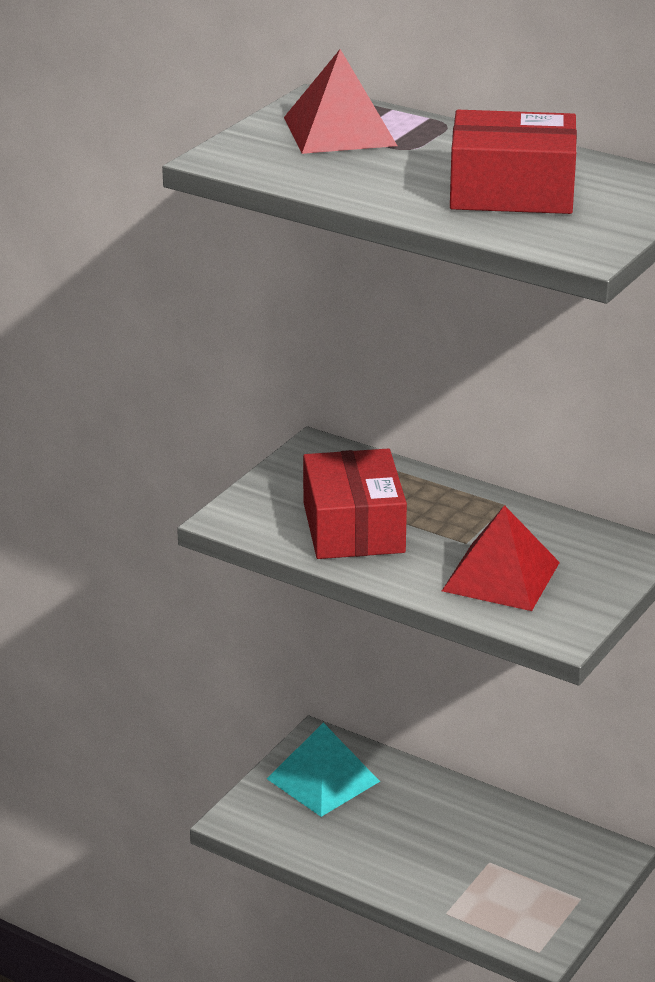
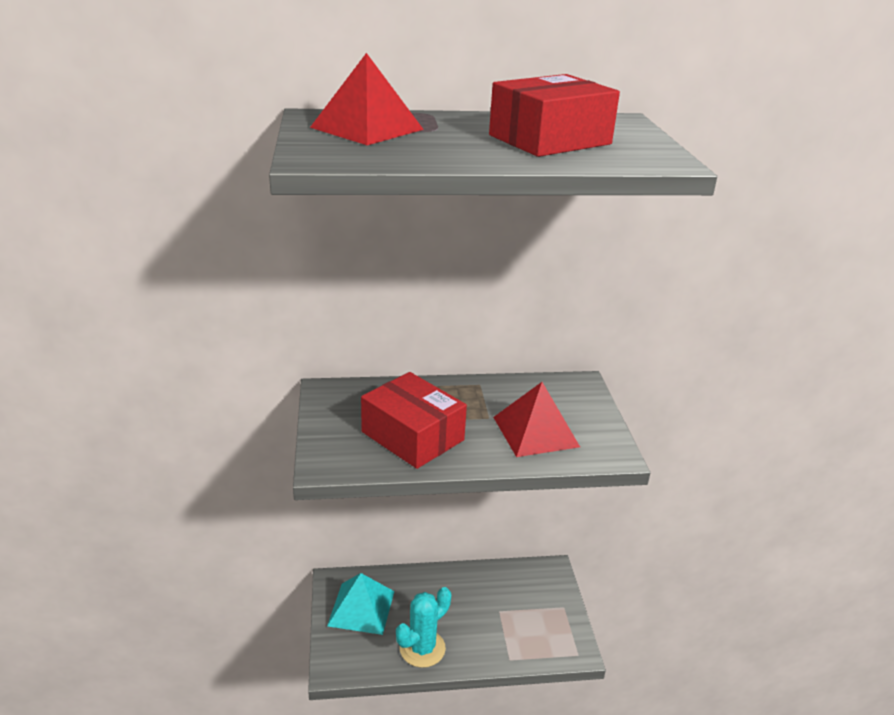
camera: 40 degrees left, 0 degrees up
(353, 852) = (422, 648): none -> turquoise cactus

